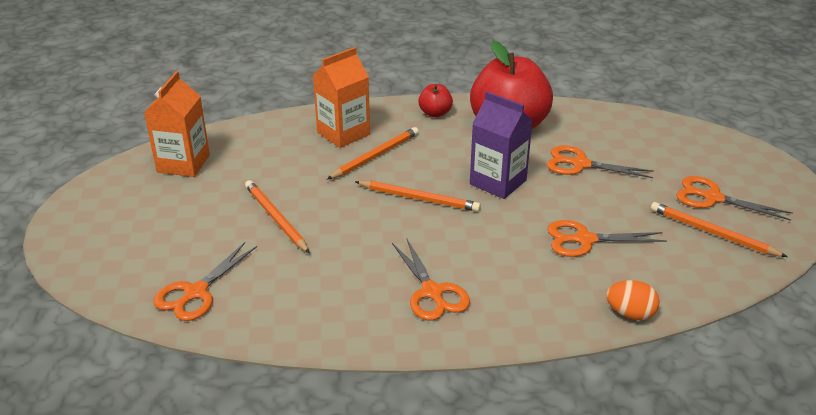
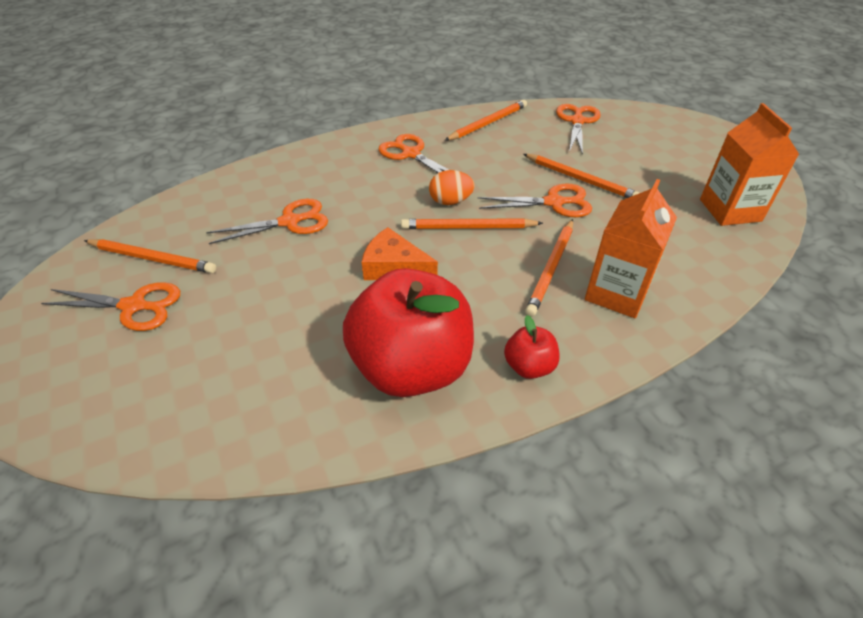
camera: 160 degrees right, 10 degrees up
(307, 318) = (487, 123): none -> orange pencil
(498, 182) = (394, 267): purple carton -> orange cheese
(580, 164) = (298, 319): orange scissors -> orange scissors (553, 202)
(630, 314) = (251, 170): orange egg -> orange egg (450, 201)

